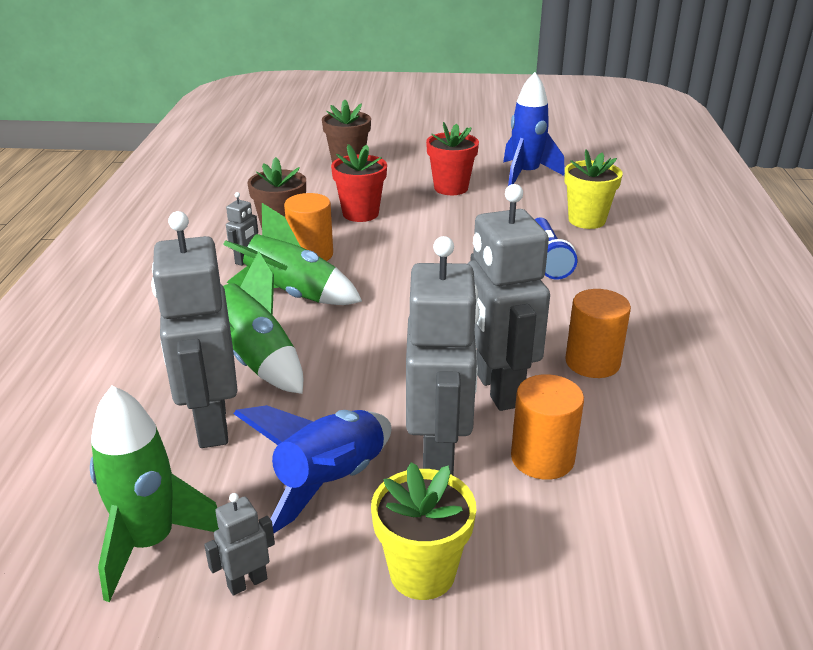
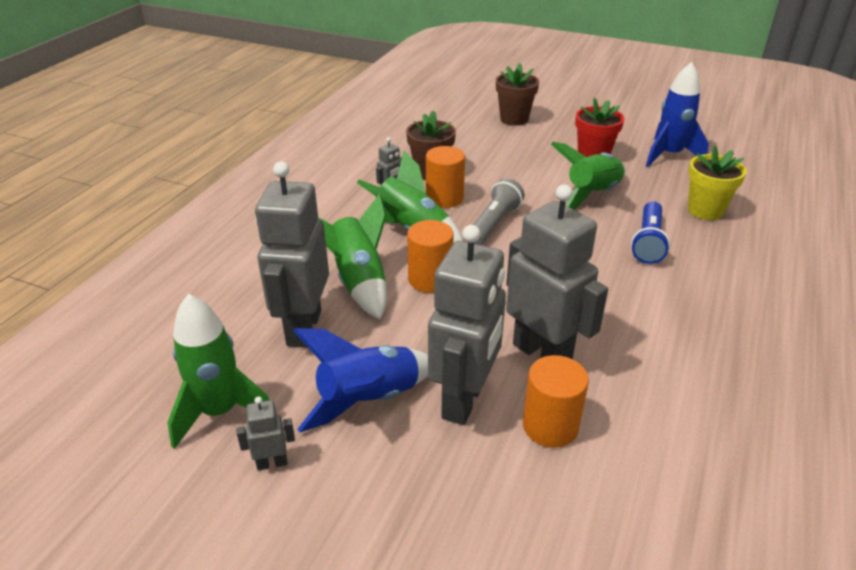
camera: 20 degrees right, 5 degrees up
(360, 214) = (502, 168): red flower pot -> none
(379, 270) = (494, 223): none -> grey flashlight
(422, 573) = (403, 496): yellow flower pot -> none
(468, 224) = (592, 195): none -> green rocket
(497, 389) = (542, 354): grey robot -> grey robot turned 135 degrees clockwise
(592, 362) = (640, 349): orange cylinder -> orange cylinder (430, 279)

